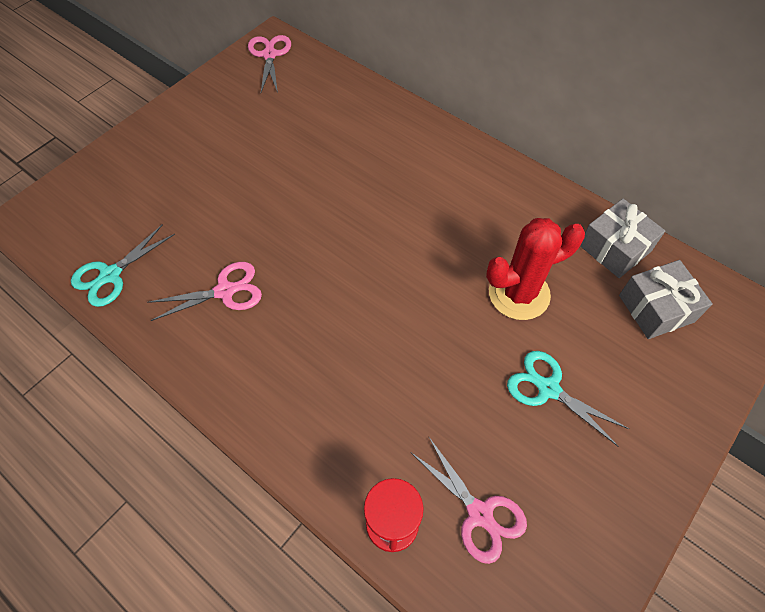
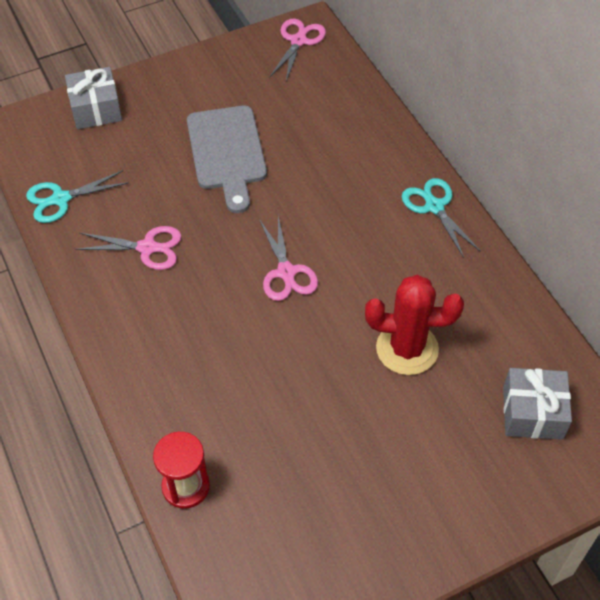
camera: 25 degrees right, 5 degrees down
(257, 173) = (227, 152): none -> grey cutting board
(479, 513) = (262, 510): pink scissors -> pink scissors (286, 272)
(548, 389) = (383, 439): turquoise scissors -> turquoise scissors (434, 207)
(614, 248) = (528, 343): grey gift -> grey gift (96, 109)

